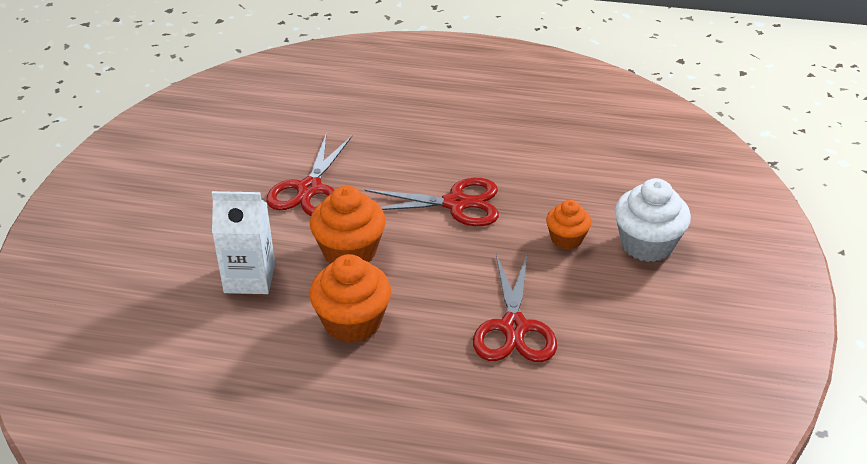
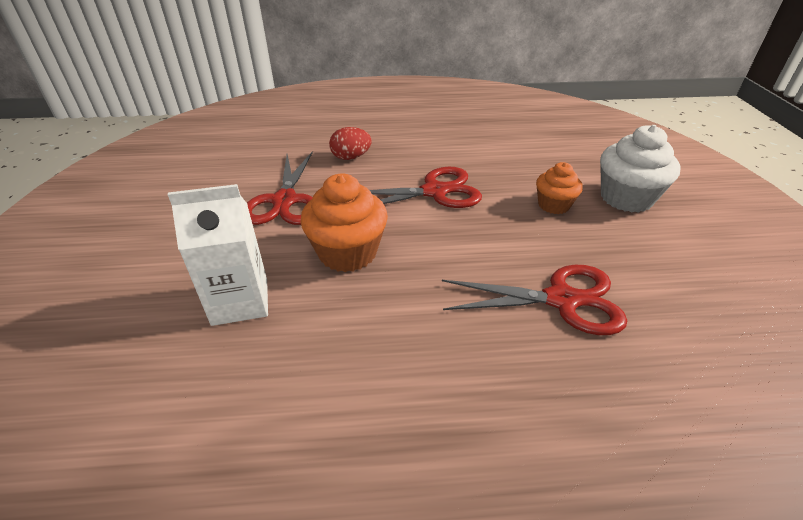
camera: 15 degrees left, 0 degrees up
(352, 322) = (380, 331): orange cupcake -> none
(389, 148) = (351, 157): none -> red egg
(514, 327) = (561, 299): red scissors -> red scissors turned 75 degrees counterclockwise

